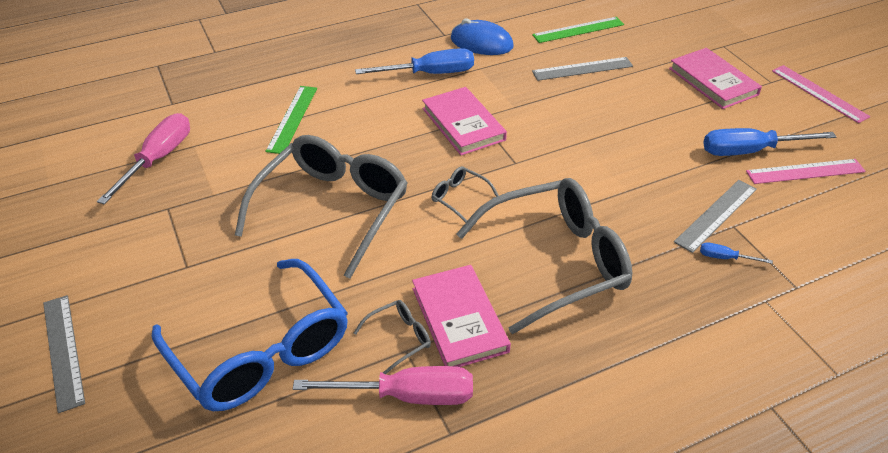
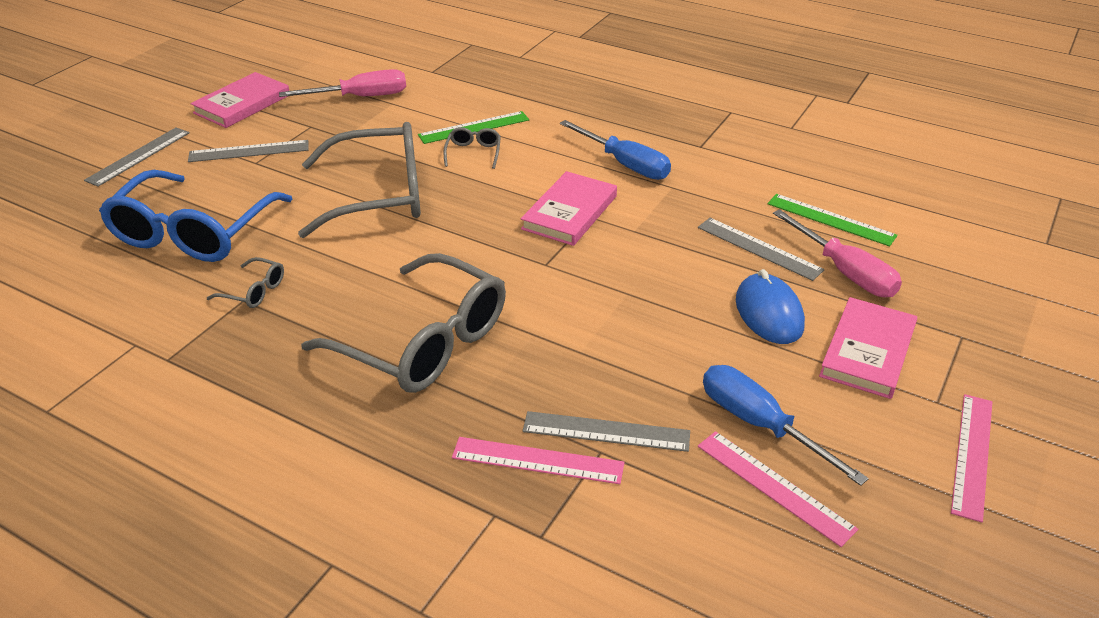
camera: 55 degrees right, 5 degrees down
(160, 264) = (249, 151): none -> grey ruler
(407, 395) = (193, 320): pink screwdriver -> pink screwdriver (845, 272)
(459, 198) = (459, 252): grey glasses -> grey glasses (473, 153)
(459, 319) = (300, 314): pink book -> pink book (242, 104)
(481, 43) = (716, 171): blue mouse -> blue mouse (768, 313)
(725, 258) = (537, 460): blue screwdriver -> pink ruler

